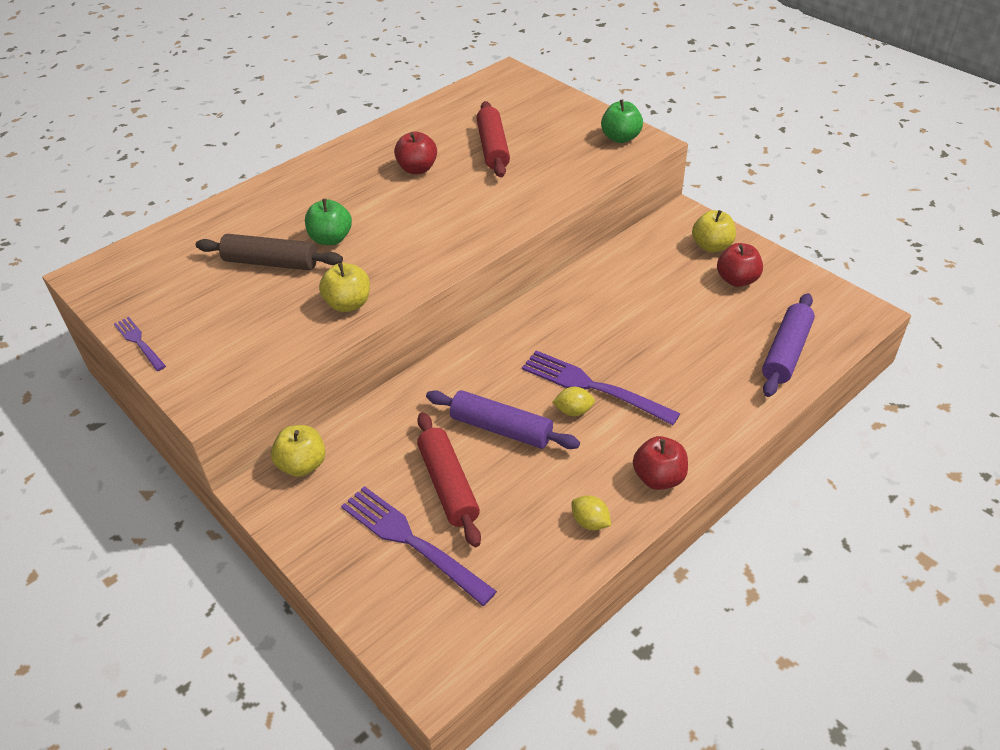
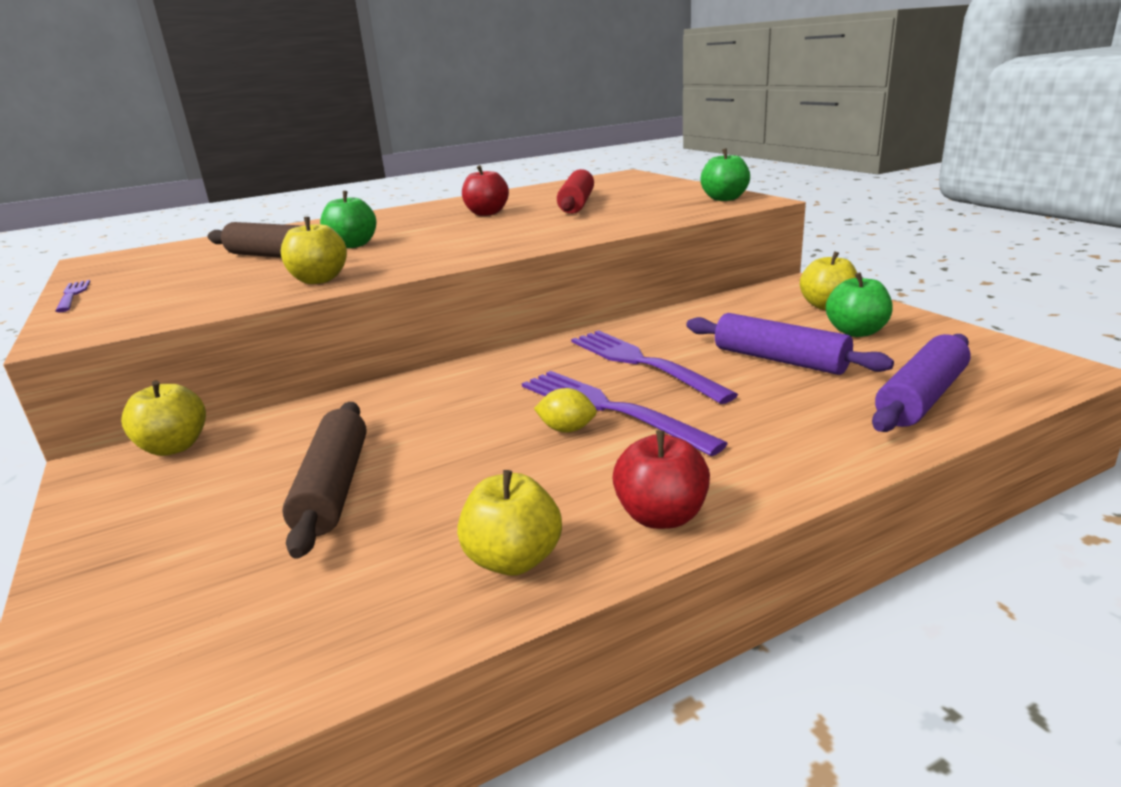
camera: 15 degrees right, 20 degrees down
(411, 541) = (222, 545): purple fork -> purple fork (641, 363)
(448, 485) = (334, 487): red rolling pin -> brown rolling pin
(501, 428) = (454, 437): purple rolling pin -> purple rolling pin (780, 360)
(590, 522) = (513, 560): yellow lemon -> yellow apple
(737, 280) = (856, 332): red apple -> green apple

